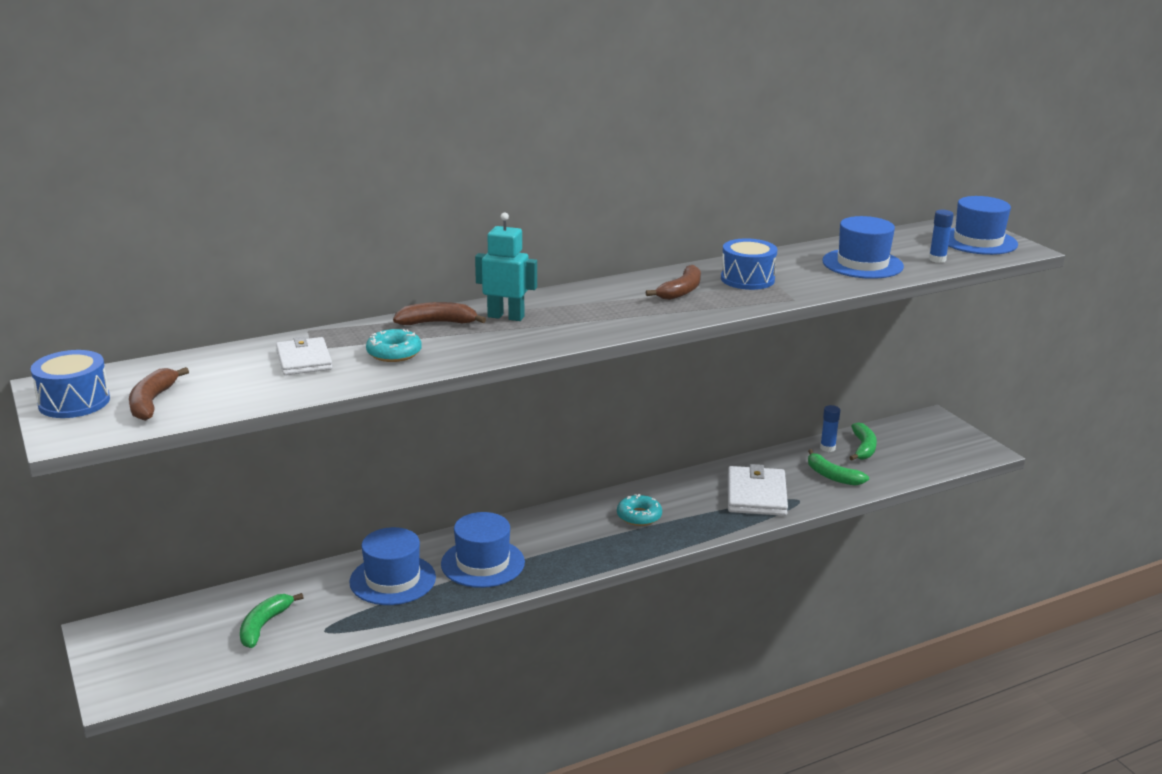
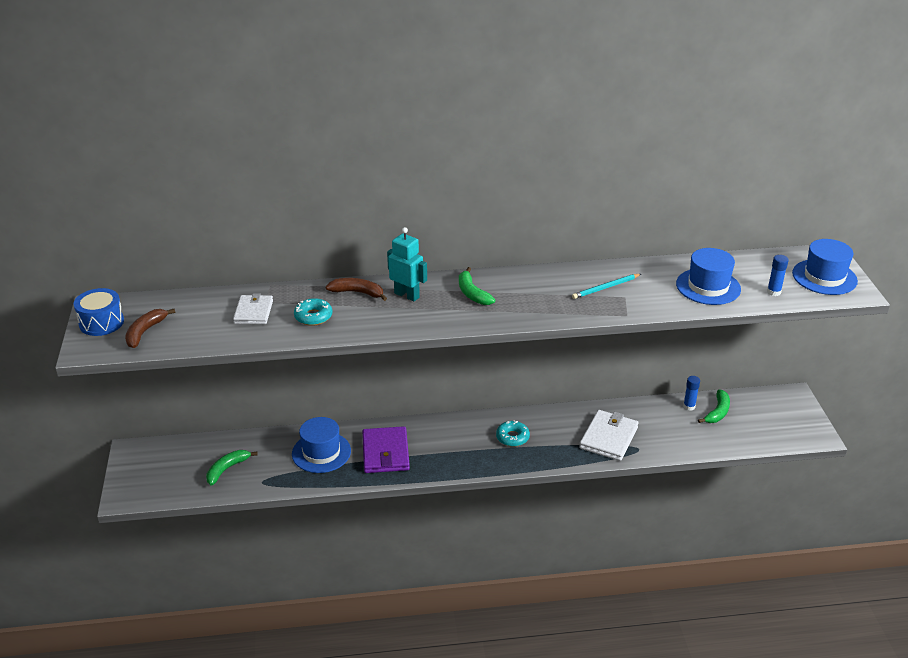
camera: 20 degrees right, 10 degrees up
(482, 563) = (385, 452): blue hat -> purple wallet
(681, 291) = (547, 291): brown banana -> none
(747, 279) = (605, 288): blue drum -> turquoise pencil
(832, 476) = (677, 433): green banana -> green banana (472, 293)

